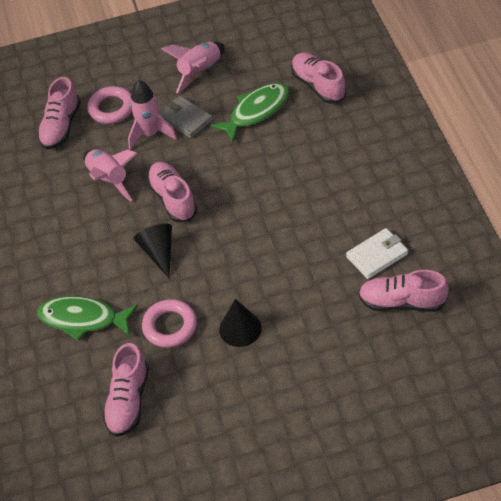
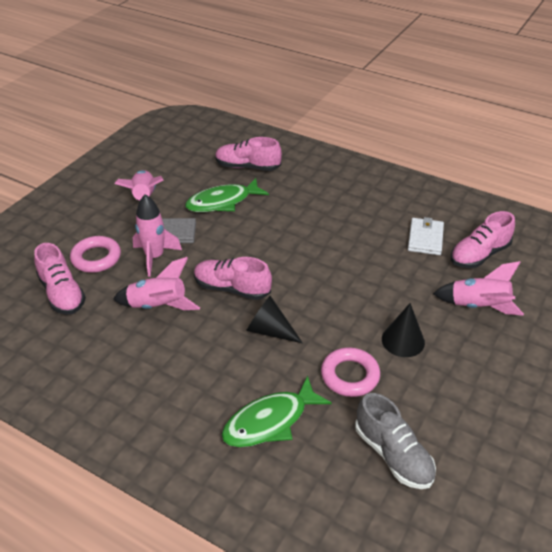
camera: 50 degrees left, 10 degrees down
(128, 401) = (393, 455): pink shoe -> grey shoe
(256, 111) = (222, 202): green fish -> green fish turned 120 degrees counterclockwise
(335, 345) = (478, 306): none -> pink rocket

